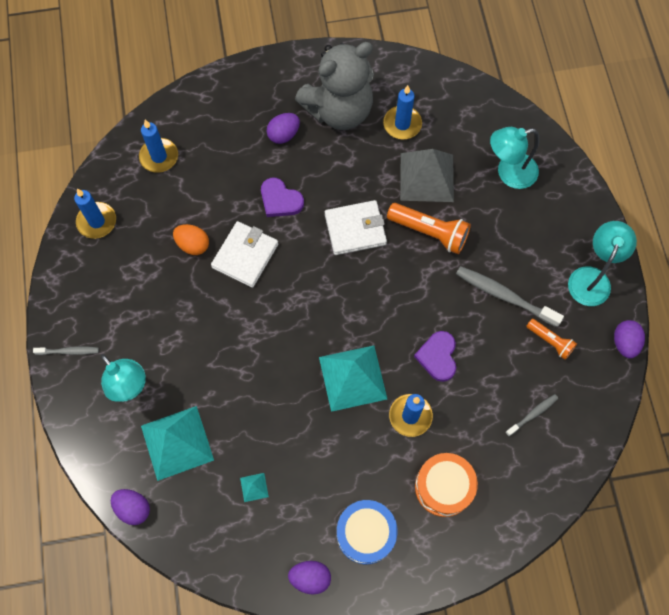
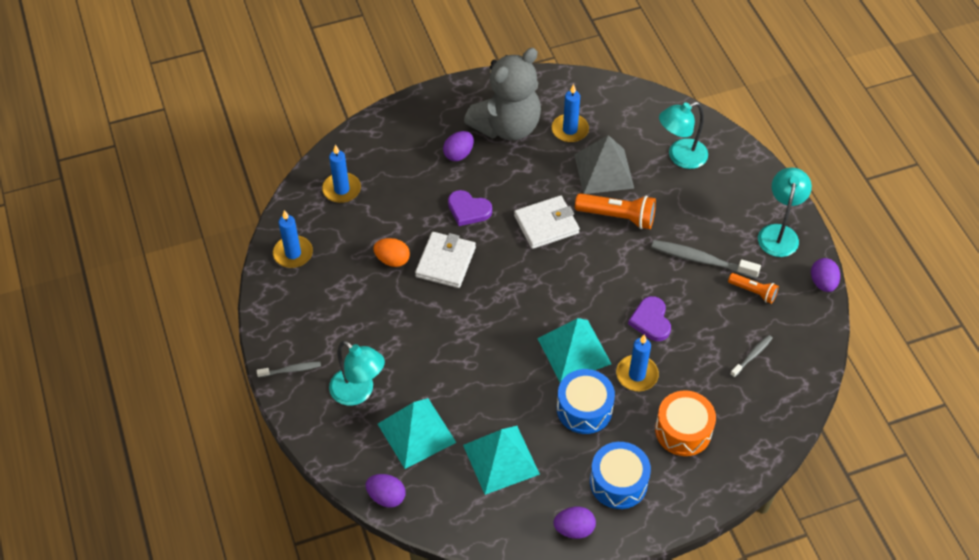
camera: 10 degrees left, 15 degrees down
(254, 487) = (501, 459): turquoise pyramid -> turquoise pyramid, size x2.42
(349, 445) = (584, 409): none -> blue drum

